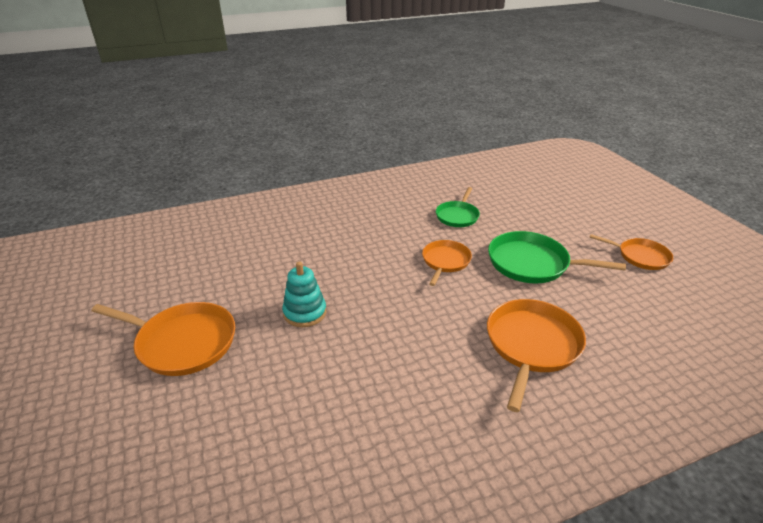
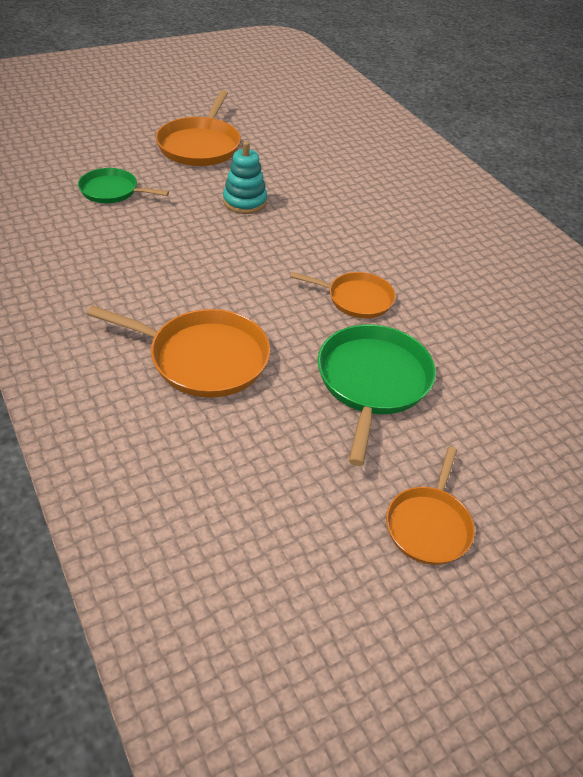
camera: 80 degrees right, 10 degrees up
(457, 216) = (476, 316): green pan -> green pan (112, 191)

